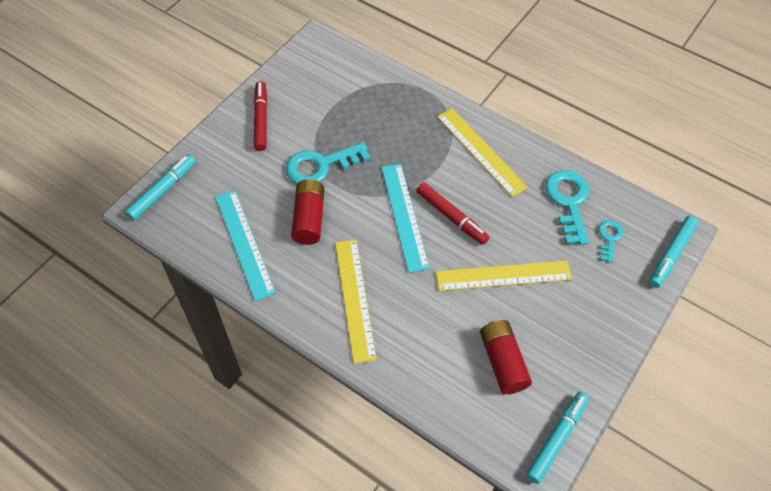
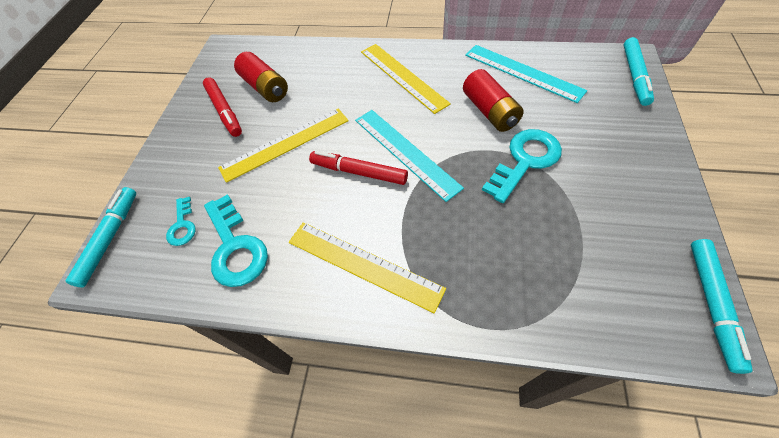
camera: 160 degrees right, 0 degrees up
(261, 119) = (638, 178): red marker -> red marker (225, 111)
(556, 439) = (213, 65): turquoise marker -> turquoise marker (712, 304)

